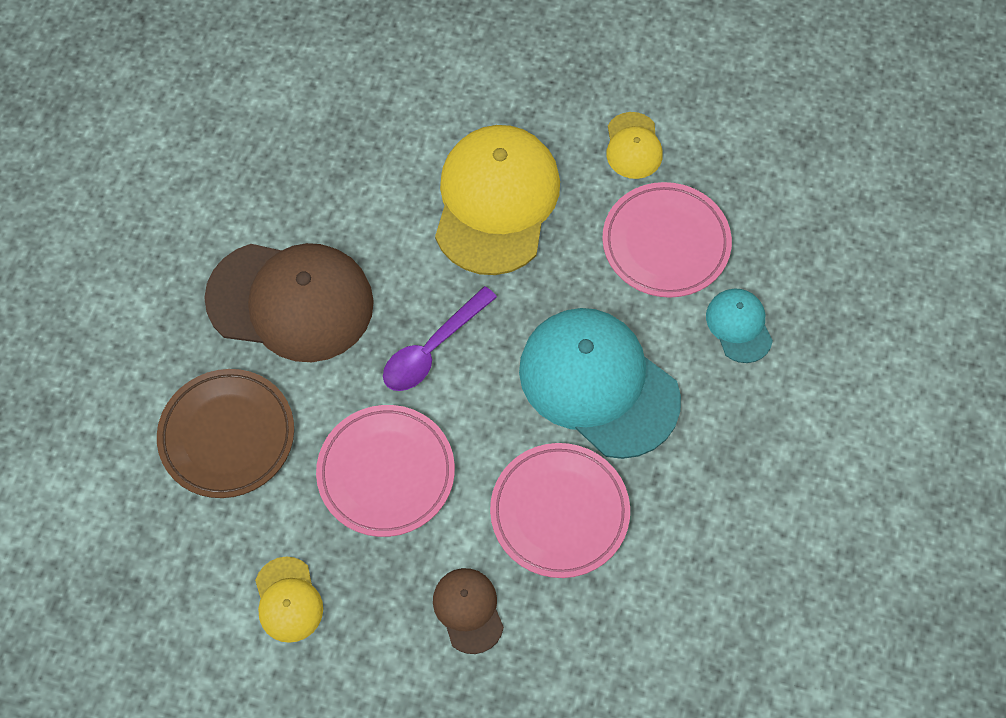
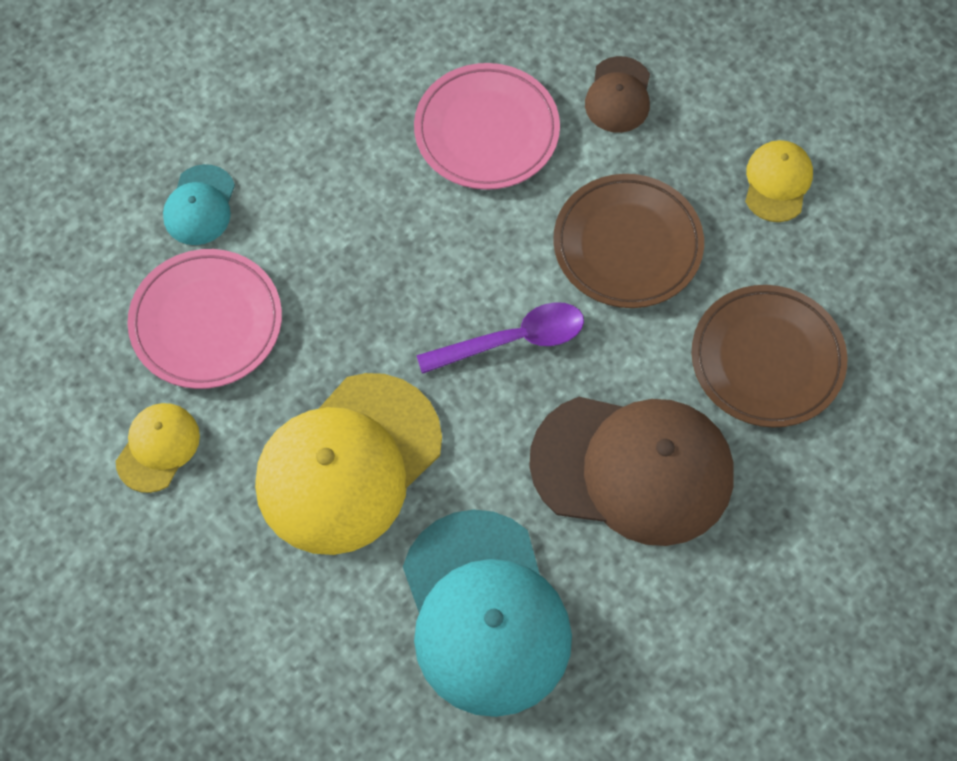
camera: 150 degrees left, 0 degrees up
(291, 301) = (633, 468): brown cap -> brown cap turned 150 degrees clockwise
(386, 473) = (627, 245): pink plate -> brown plate
(598, 384) = (373, 222): turquoise cap -> turquoise cap (485, 613)

